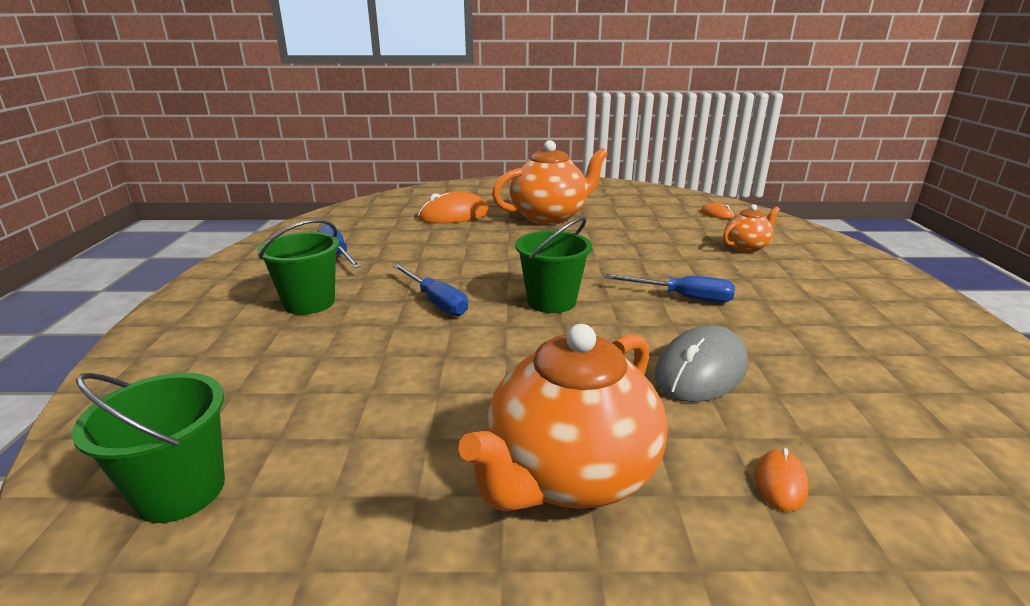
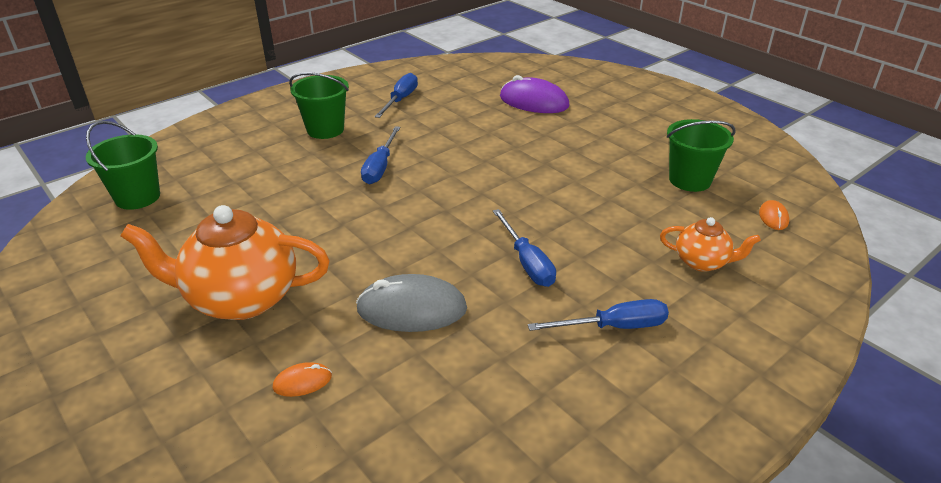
camera: 50 degrees right, 10 degrees up
(454, 215) = (534, 102): orange mouse -> purple mouse
(550, 217) = (602, 139): orange teapot -> none
(551, 301) = (439, 208): green bucket -> green bucket (690, 180)
(801, 299) = (613, 327): none -> blue screwdriver

